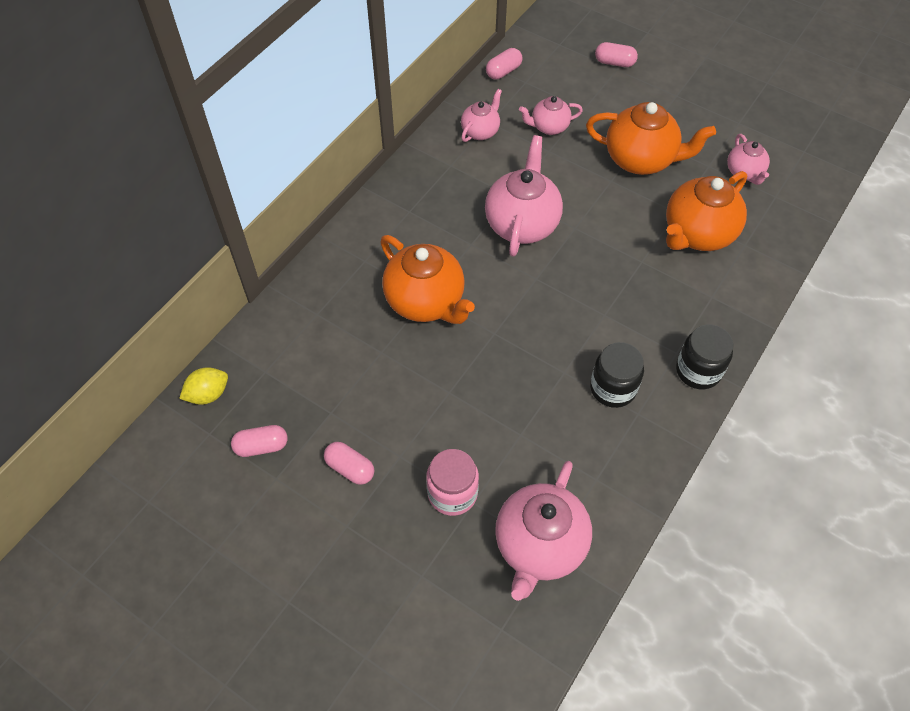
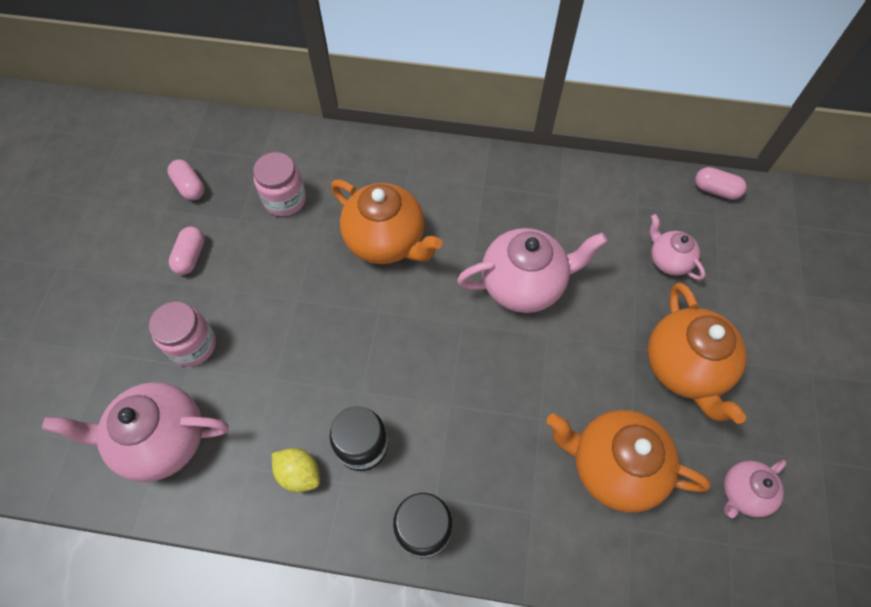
camera: 65 degrees right, 5 degrees up
(208, 394) = (224, 131): yellow lemon -> yellow lemon (299, 473)
(331, 366) = (285, 200): none -> pink jar
(426, 302) = (386, 241): orange teapot -> orange teapot turned 75 degrees counterclockwise
(480, 131) = (620, 203): pink teapot -> none
(614, 62) = (812, 289): pink capsule -> none

